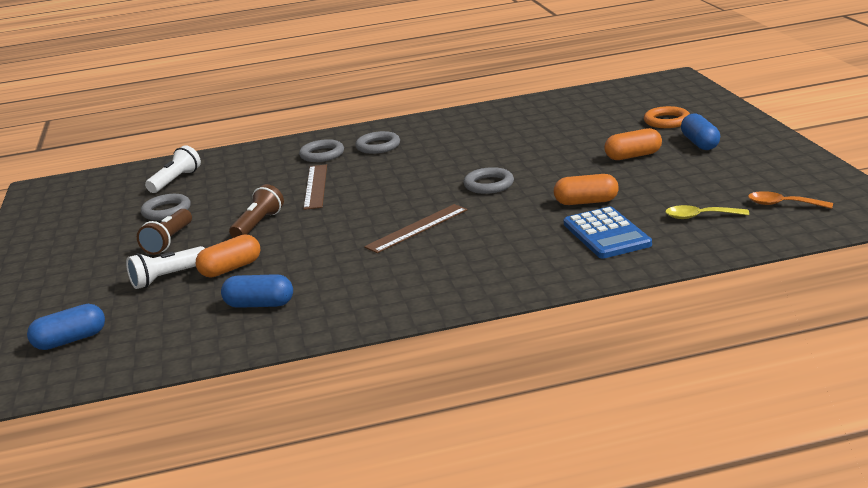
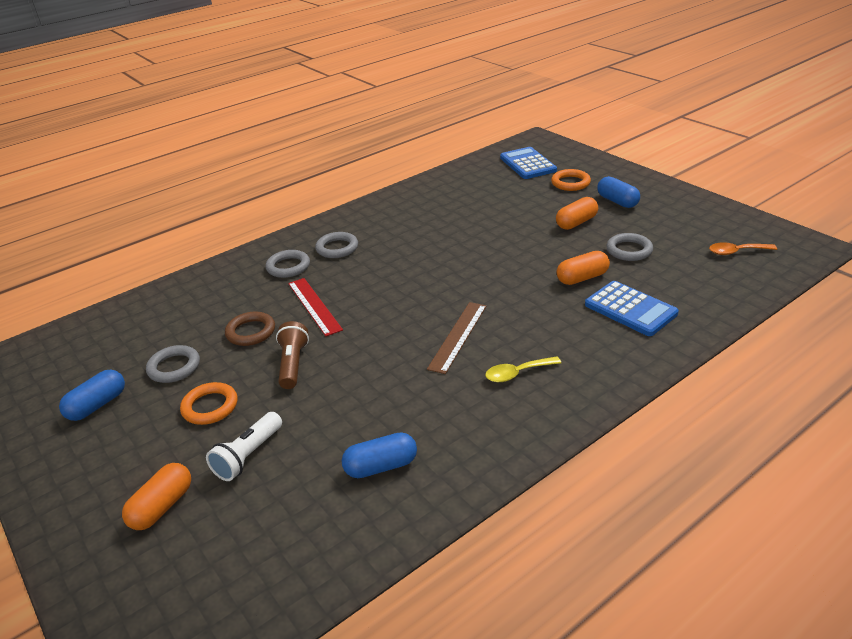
camera: 25 degrees left, 10 degrees up
(70, 340) = (201, 574): blue capsule -> blue capsule (97, 405)
(169, 241) = (210, 407): brown flashlight -> orange ring
(175, 181) = (153, 326): white flashlight -> none
(231, 269) = (310, 427): orange capsule -> orange capsule (162, 507)
(246, 197) = (251, 332): none -> brown ring
(316, 186) = (314, 306): brown ruler -> red ruler
(489, 185) = (480, 274): grey ring -> grey ring (629, 250)
(639, 99) = (527, 164): none -> blue calculator
(699, 216) = (686, 276): yellow spoon -> yellow spoon (517, 373)

